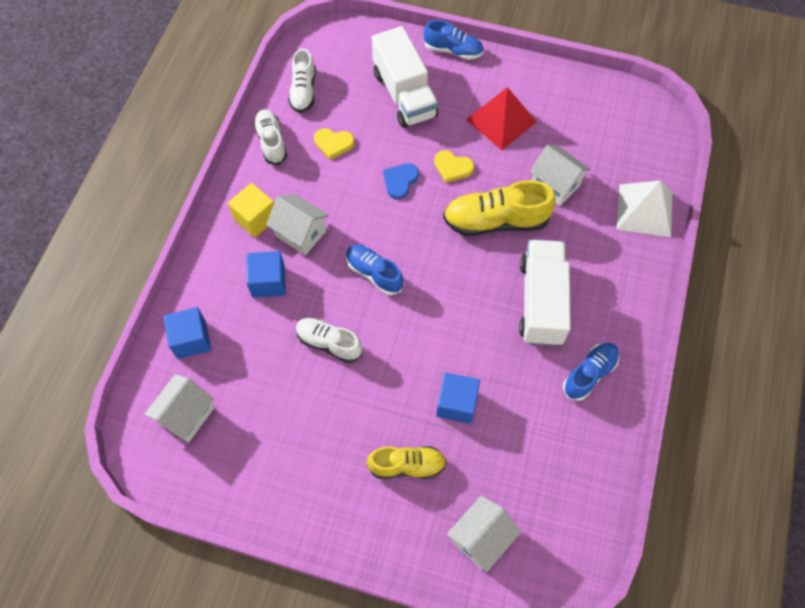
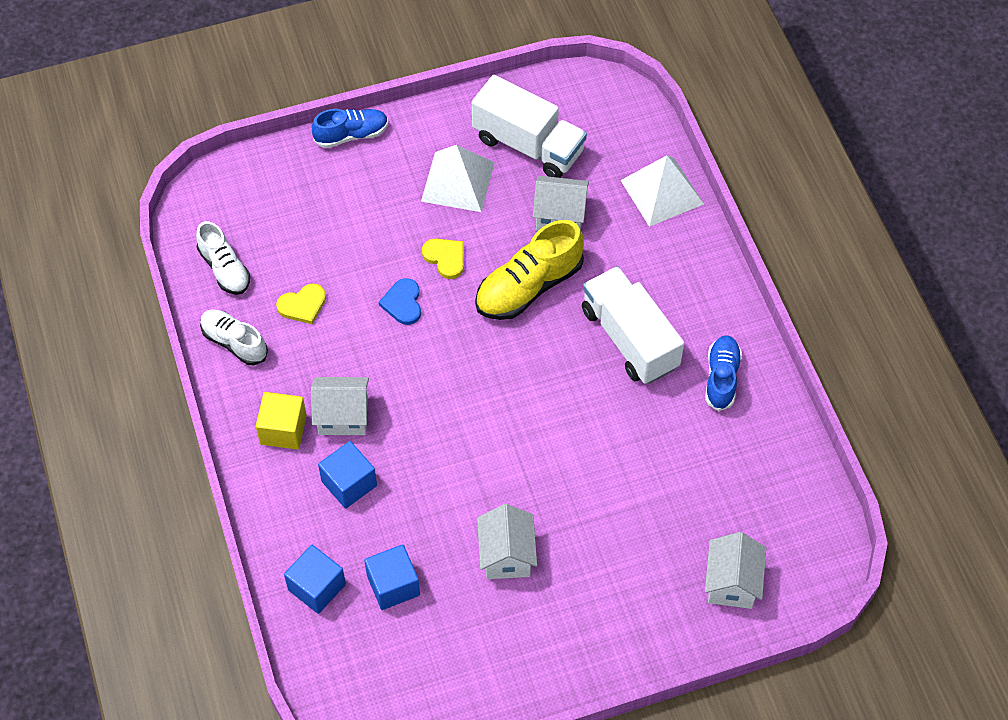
camera: 35 degrees left, 5 degrees down
(186, 415) = (373, 659): white house -> white house (507, 555)
(329, 343) = (458, 503): white shoe -> none
(374, 273) = (449, 410): blue shoe -> none
(404, 94) = (336, 211): white truck -> white truck (528, 145)
(407, 465) = (619, 565): yellow shoe -> none
(452, 167) = (445, 258): yellow heart -> yellow heart turned 120 degrees counterclockwise
(456, 403) = (622, 481): blue cube -> blue cube (393, 585)
(501, 120) = (457, 182): red pyramid -> white pyramid

